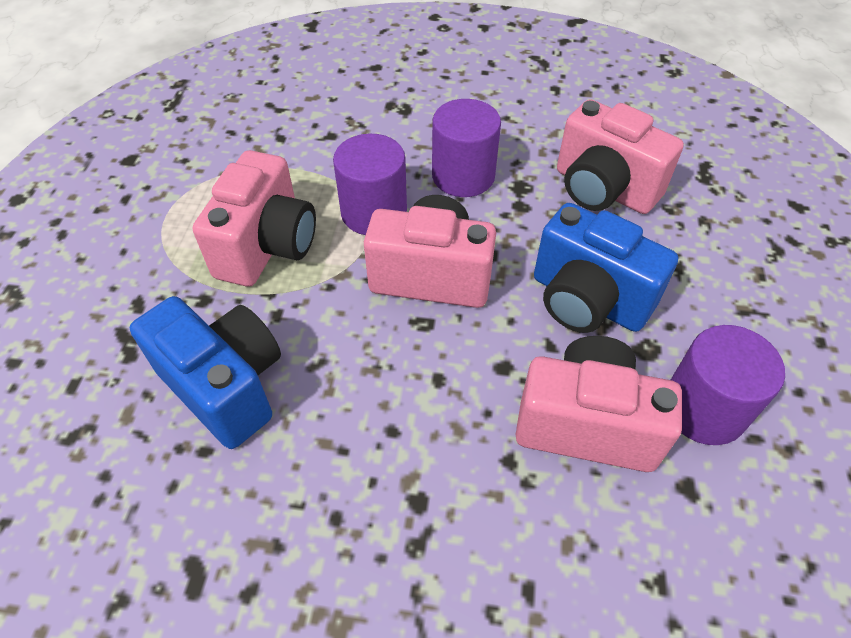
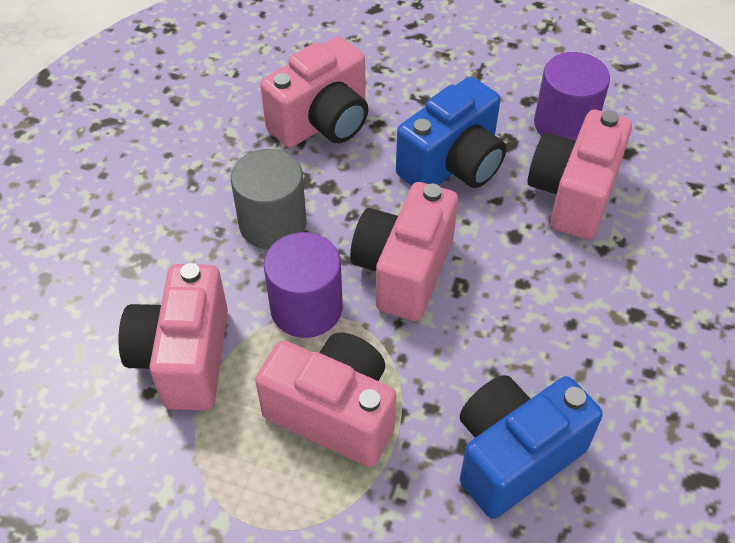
camera: 80 degrees left, 0 degrees up
(313, 150) = (184, 357): none -> pink camera
(463, 176) = (272, 223): purple cylinder -> grey cylinder

